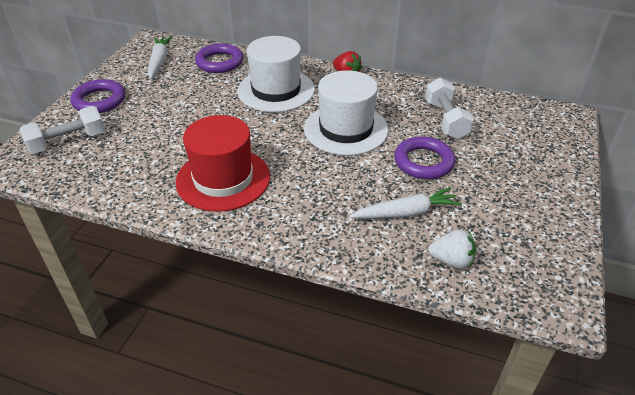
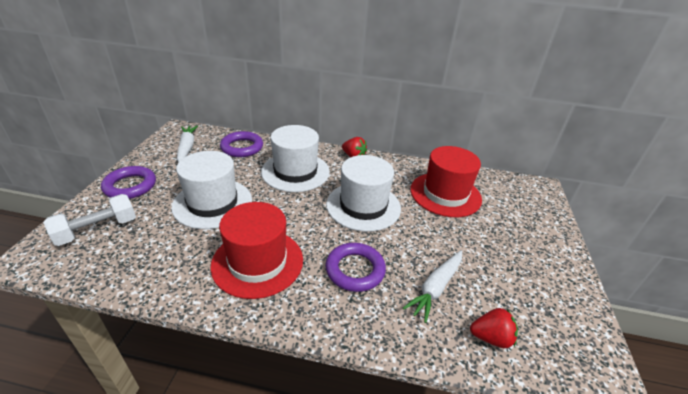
camera: 10 degrees left, 5 degrees down
(182, 120) = (212, 203): none -> white hat
(406, 213) = (436, 288): white carrot -> white carrot turned 150 degrees clockwise
(423, 162) = (438, 234): purple ring -> purple ring (355, 270)
(445, 120) = (445, 194): white dumbbell -> red hat
(451, 261) = (491, 337): white strawberry -> red strawberry

